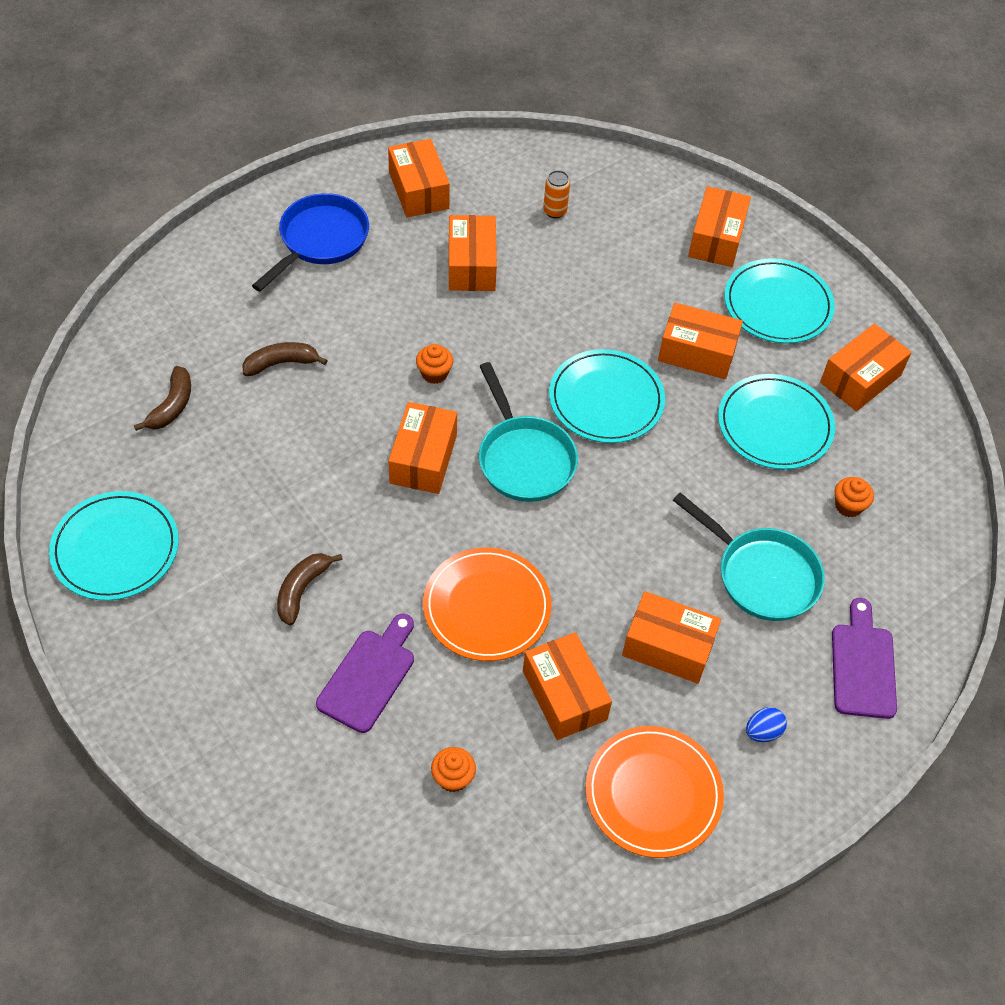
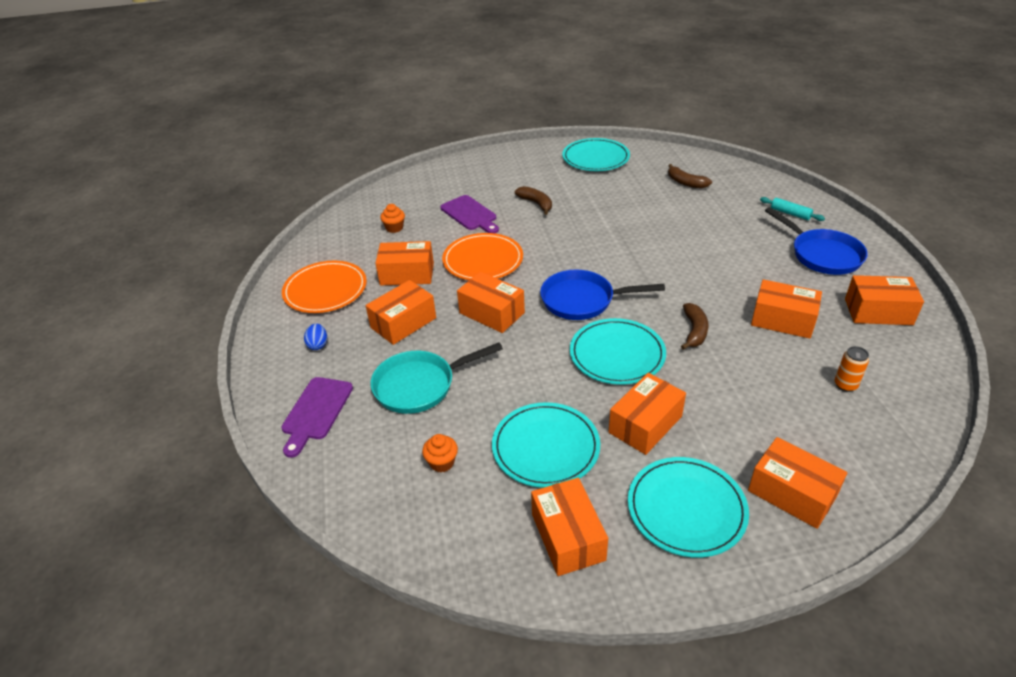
camera: 120 degrees right, 15 degrees down
(227, 277) = (790, 213): none -> turquoise rolling pin
(281, 363) = (706, 222): brown banana -> brown banana (694, 331)
(423, 459) = (604, 259): orange box -> orange box (492, 313)
(434, 373) = (675, 279): orange cupcake -> none
(524, 458) = (583, 300): turquoise pan -> blue pan
(862, 665) = (316, 412): purple cutting board -> purple cutting board turned 75 degrees clockwise

